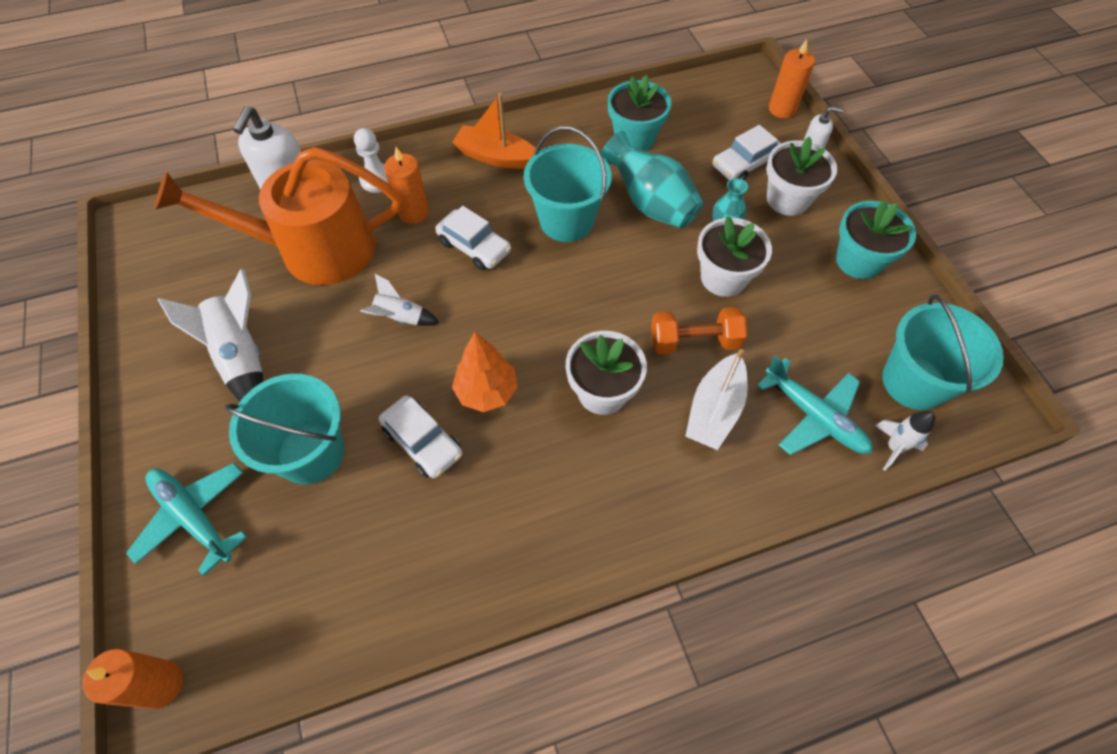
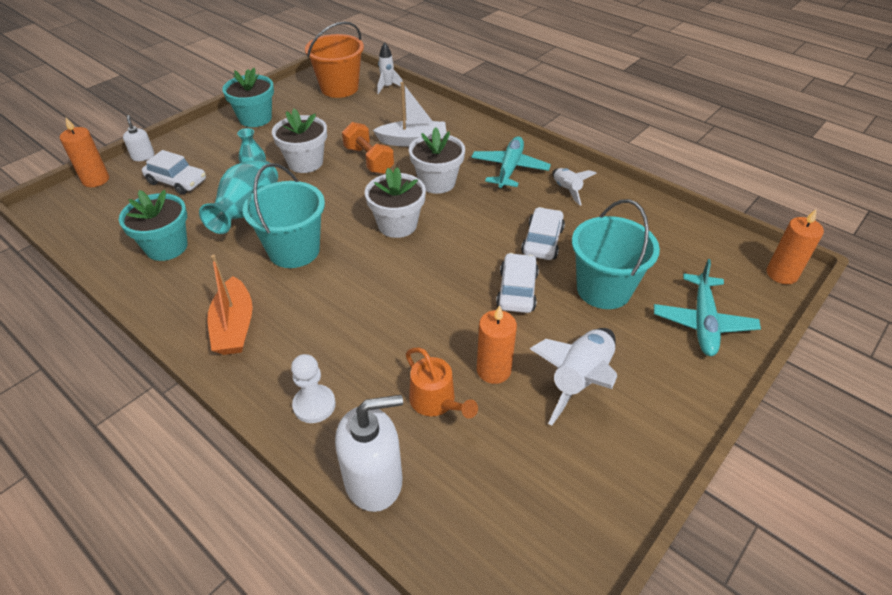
camera: 120 degrees left, 15 degrees down
(314, 249) = (436, 401): orange watering can -> orange watering can, size x0.44
(400, 318) = (461, 301): white rocket -> white rocket (567, 190)
(413, 212) = (343, 351): orange candle -> orange candle (493, 370)
(474, 247) = (357, 291): white car -> white car (517, 290)
(486, 392) = (481, 229): orange tree -> none
(788, 199) = (209, 155): white flower pot -> white flower pot (397, 225)
(814, 416) = (388, 111): turquoise plane -> turquoise plane (509, 168)
(914, 382) = (339, 88): turquoise bucket -> orange bucket

